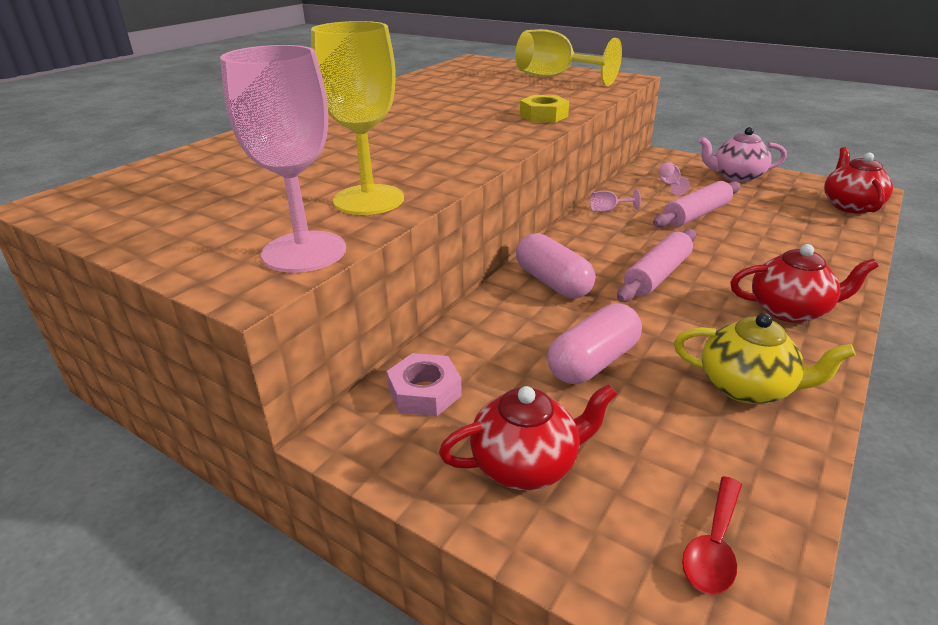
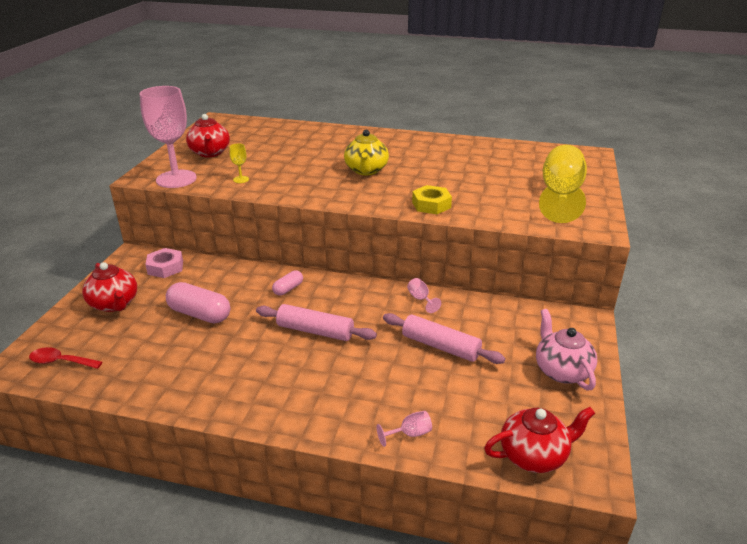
camera: 70 degrees right, 0 degrees up
(369, 200) = (241, 179): yellow goblet -> yellow goblet, size x0.40
(553, 282) = (288, 289): pink capsule -> pink capsule, size x0.55
(670, 184) = (504, 328): pink goblet -> pink goblet (410, 434)
(747, 387) = (183, 373): yellow teapot -> yellow teapot (366, 170)
(790, 310) = (283, 396): red teapot -> red teapot (210, 153)

